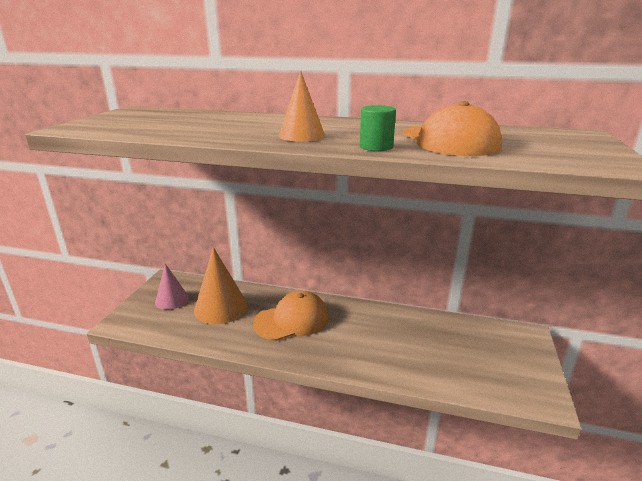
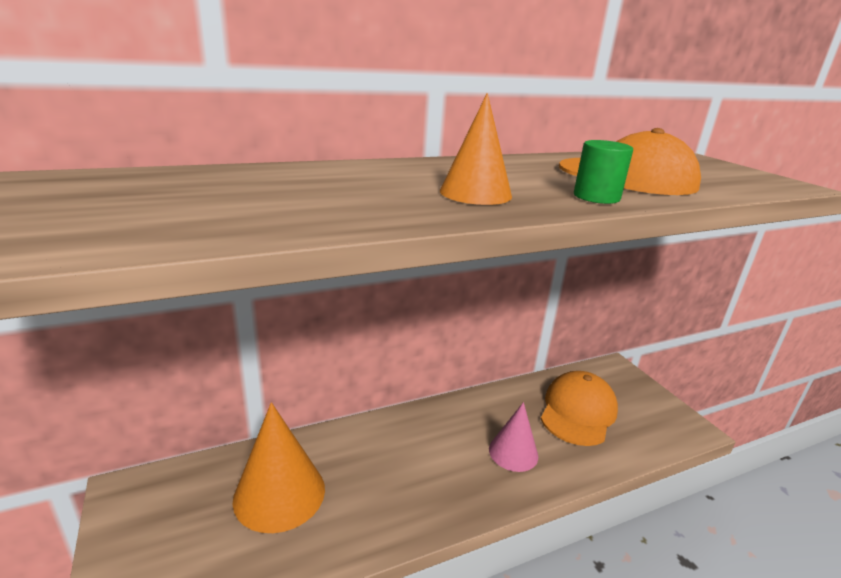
camera: 40 degrees left, 0 degrees up
(172, 300) = (177, 522): pink cone -> pink cone (513, 452)
(292, 320) = (398, 461): orange cap -> orange cap (578, 411)

